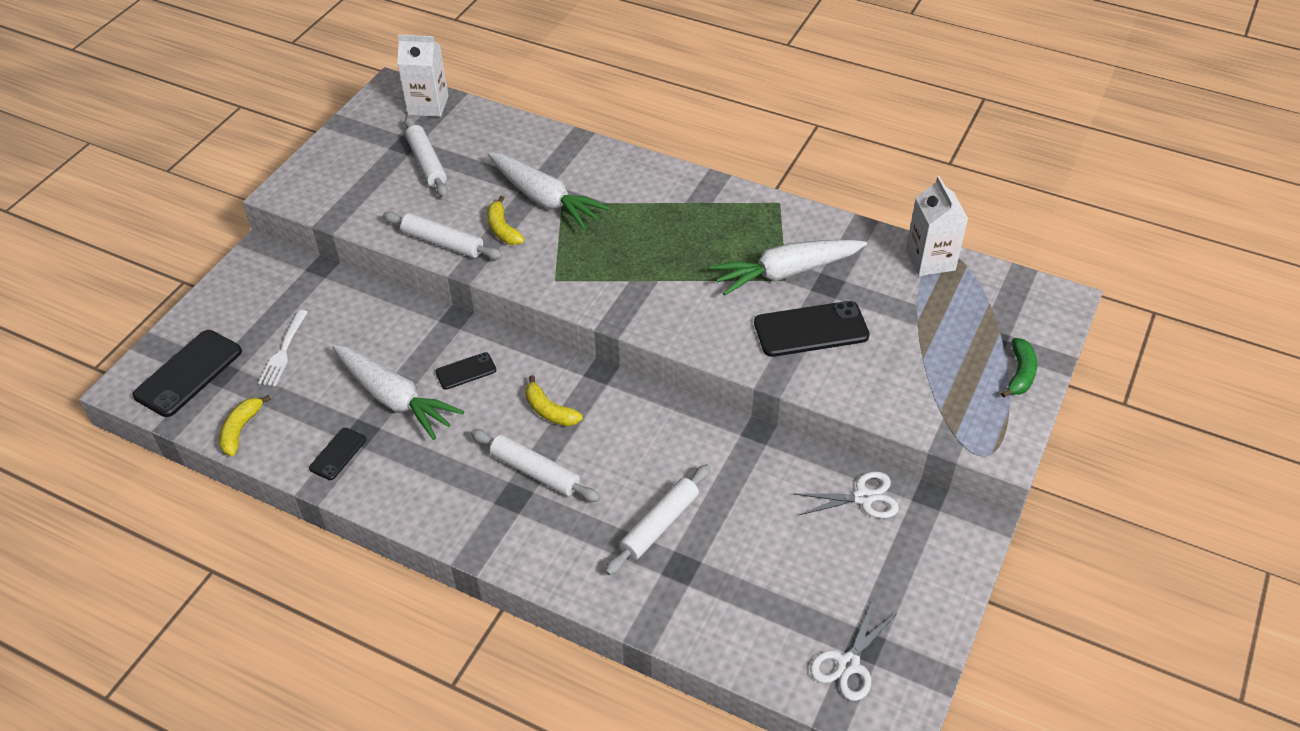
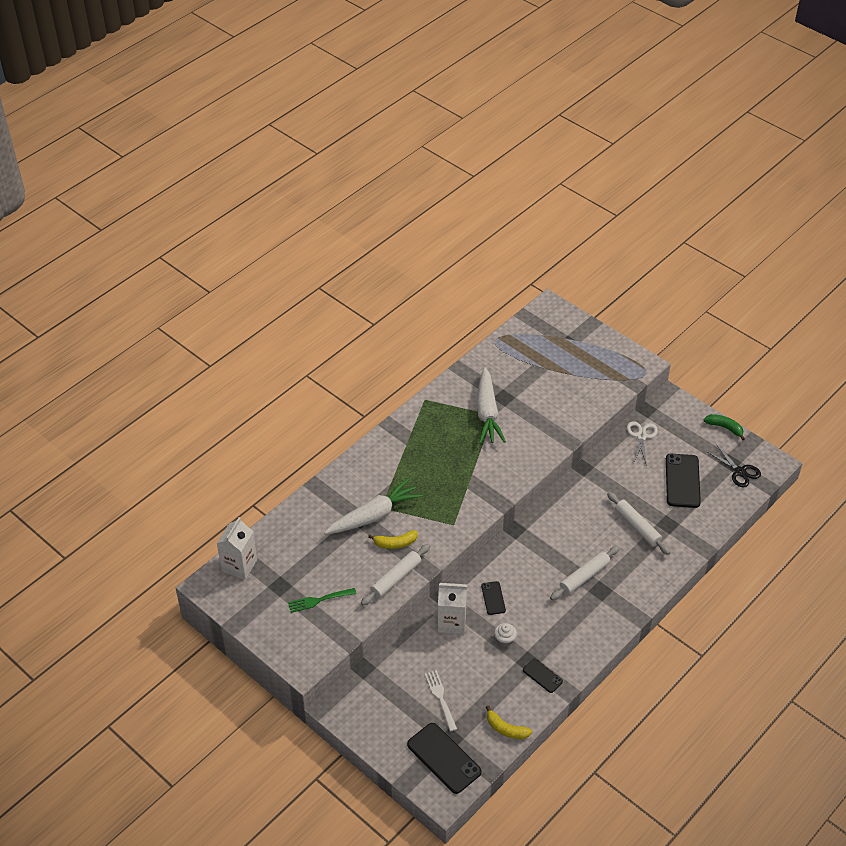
camera: 75 degrees left, 0 degrees up
(283, 351) = (441, 698): white fork -> white fork turned 135 degrees counterclockwise
(390, 182) = (319, 600): none -> green fork
(394, 398) = (504, 640): white carrot -> white cupcake
(426, 163) = (307, 576): white rolling pin -> none
(549, 411) = (539, 561): yellow banana -> none
(811, 329) = (536, 414): black phone -> black phone (682, 481)
(848, 664) = (739, 472): white scissors -> black scissors
(930, 260) = (499, 348): white carton -> white carton (451, 622)
(1020, 374) = (596, 340): green banana -> green banana (724, 428)

